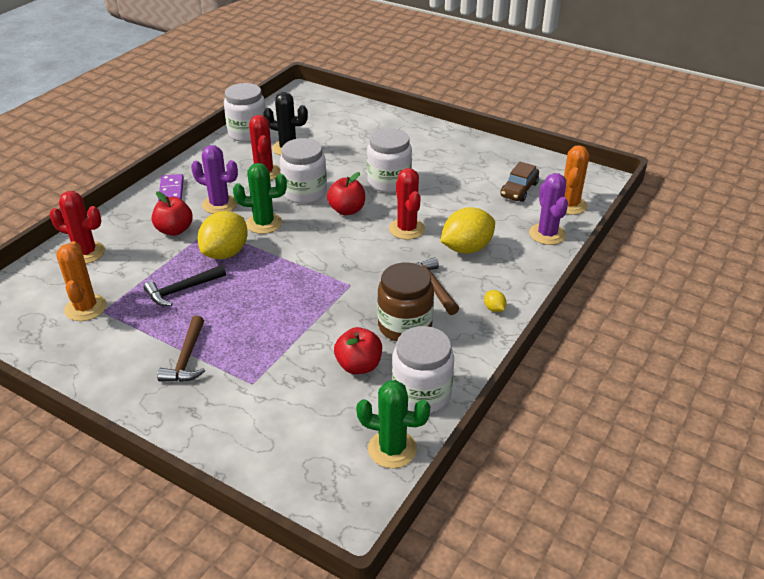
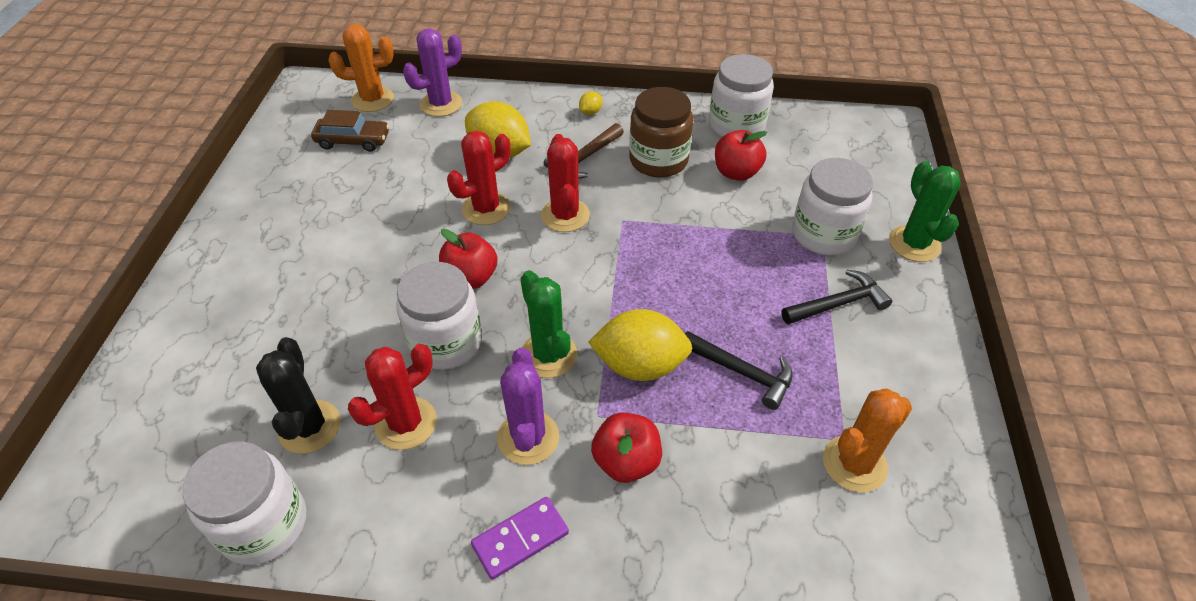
camera: 115 degrees left, 10 degrees up
(86, 253) = (756, 556): red cactus -> red cactus (565, 215)
(186, 358) = (838, 304): brown hammer -> black hammer
(389, 182) = (378, 260): white jar -> white jar (823, 234)
(392, 449) = (808, 124): green cactus -> green cactus (914, 244)

